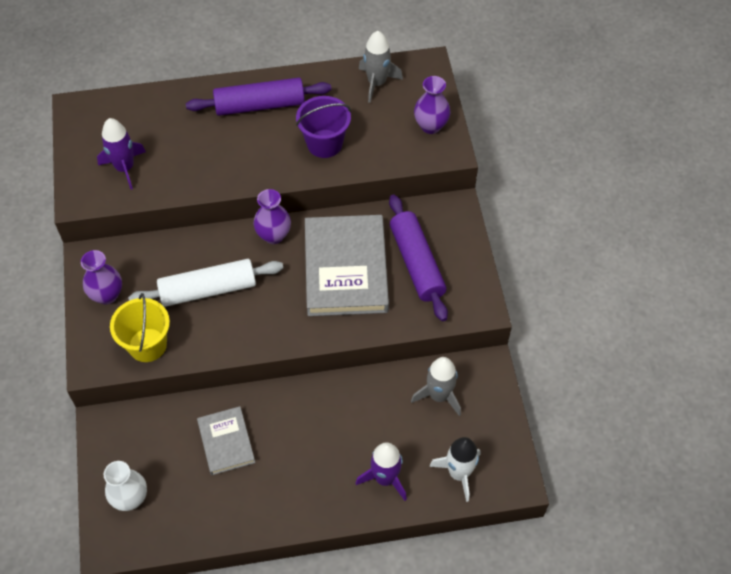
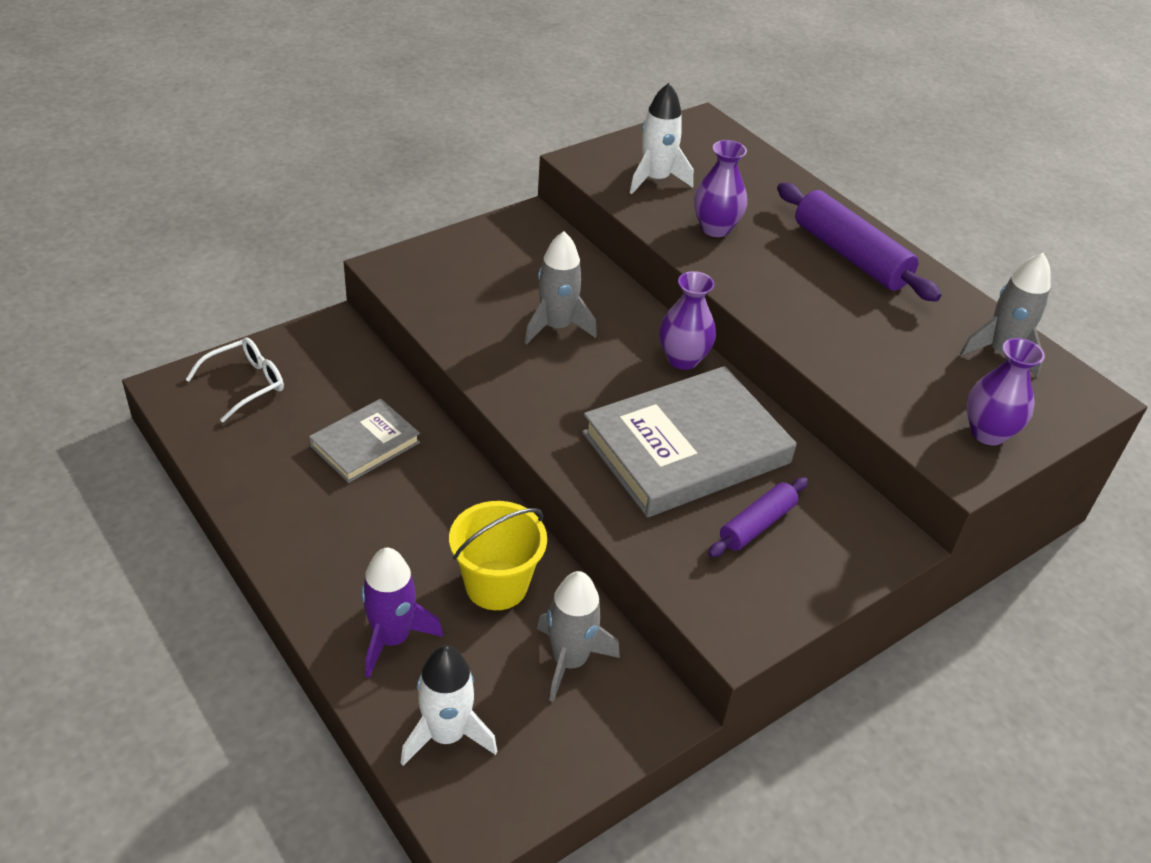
camera: 60 degrees right, 15 degrees down
(107, 295) = (490, 248): purple vase -> purple vase (715, 228)
(125, 168) = (655, 179): purple rocket -> white rocket
(130, 498) = (244, 384): white vase -> white glasses
(147, 345) = (443, 301): yellow bucket -> yellow bucket (496, 585)
(208, 290) = (556, 327): white rolling pin -> grey rocket
(324, 143) = (848, 332): purple bucket -> none
(417, 263) = (757, 525): purple rolling pin -> purple rolling pin, size x0.58

